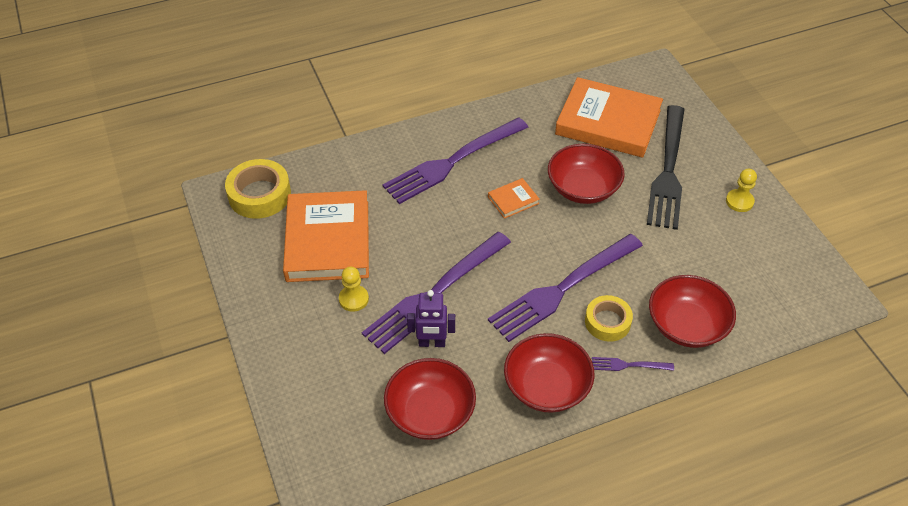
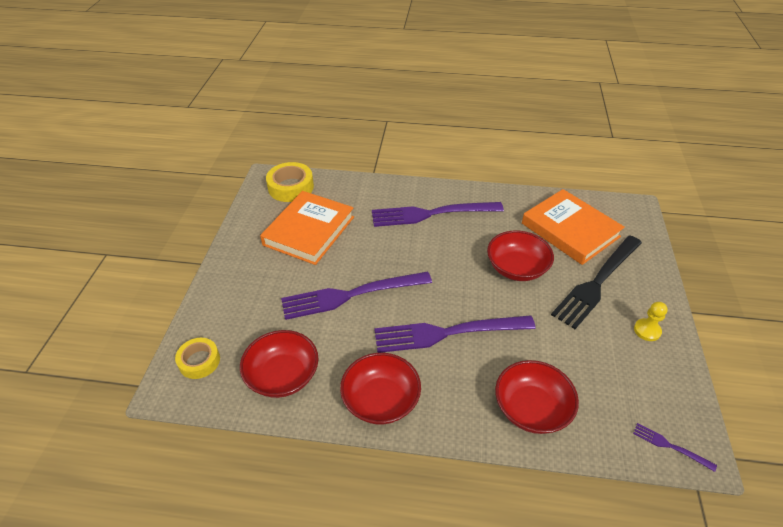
camera: 30 degrees right, 5 degrees down
(353, 299) = (295, 274): yellow pawn -> none
(432, 343) = (322, 327): purple robot -> none
(513, 200) = (456, 255): orange book -> none
(607, 322) = (465, 374): yellow tape -> yellow tape (199, 361)
(628, 365) = (458, 416): purple fork -> purple fork (669, 446)

